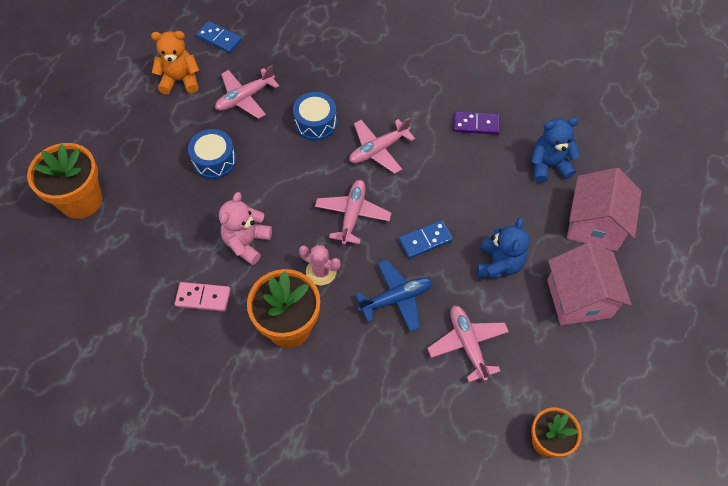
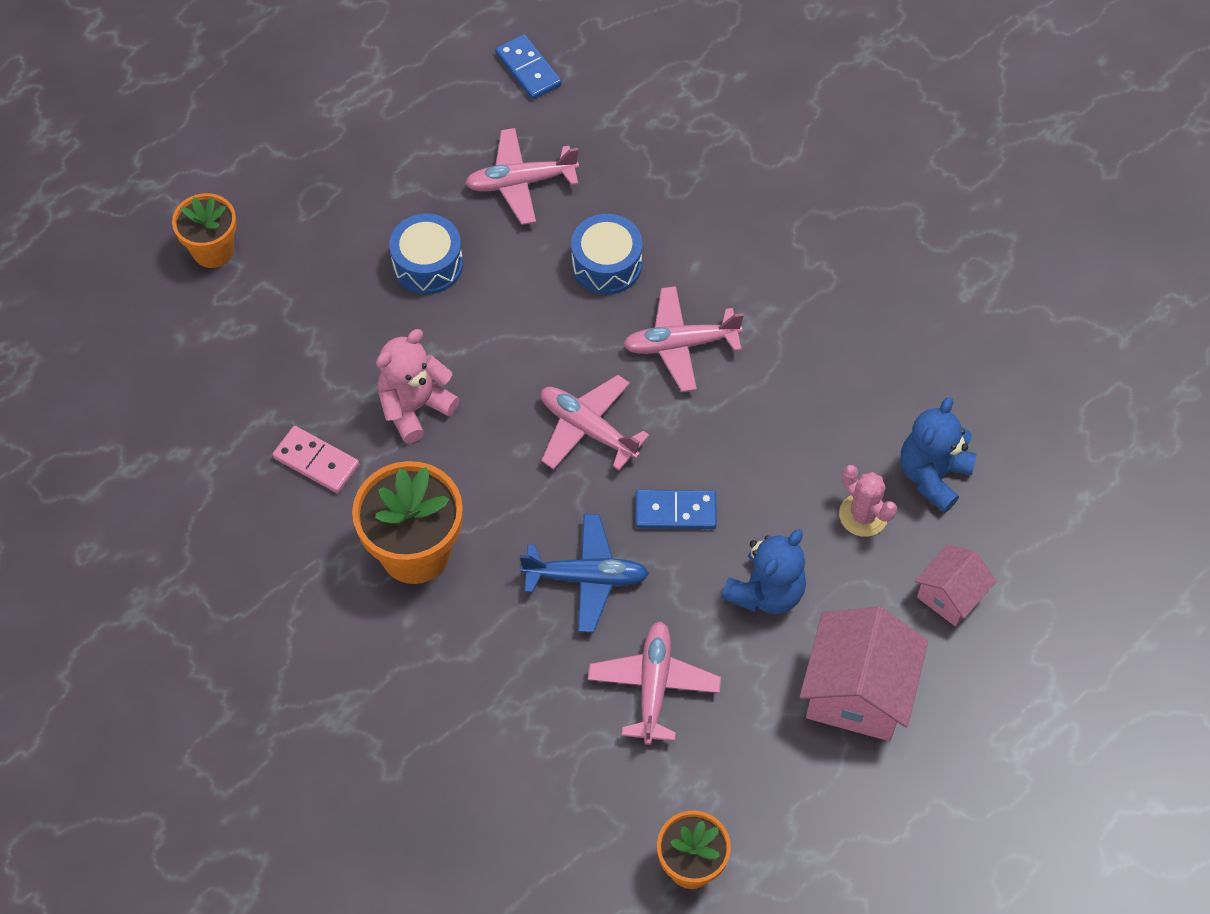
camera: 25 degrees right, 0 degrees up
(81, 201) = (213, 250): orange flower pot -> orange flower pot, size x0.63
(180, 80) = (437, 117): orange teddy bear -> none
(321, 271) = (499, 493): pink cactus -> pink cactus (863, 515)
(352, 215) = (588, 429): pink plane -> pink plane turned 90 degrees counterclockwise
(476, 124) = (854, 364): purple domino -> none
(548, 165) = (932, 475): blue teddy bear -> blue teddy bear turned 75 degrees counterclockwise
(595, 225) = (950, 596): pink house -> pink house, size x0.58

